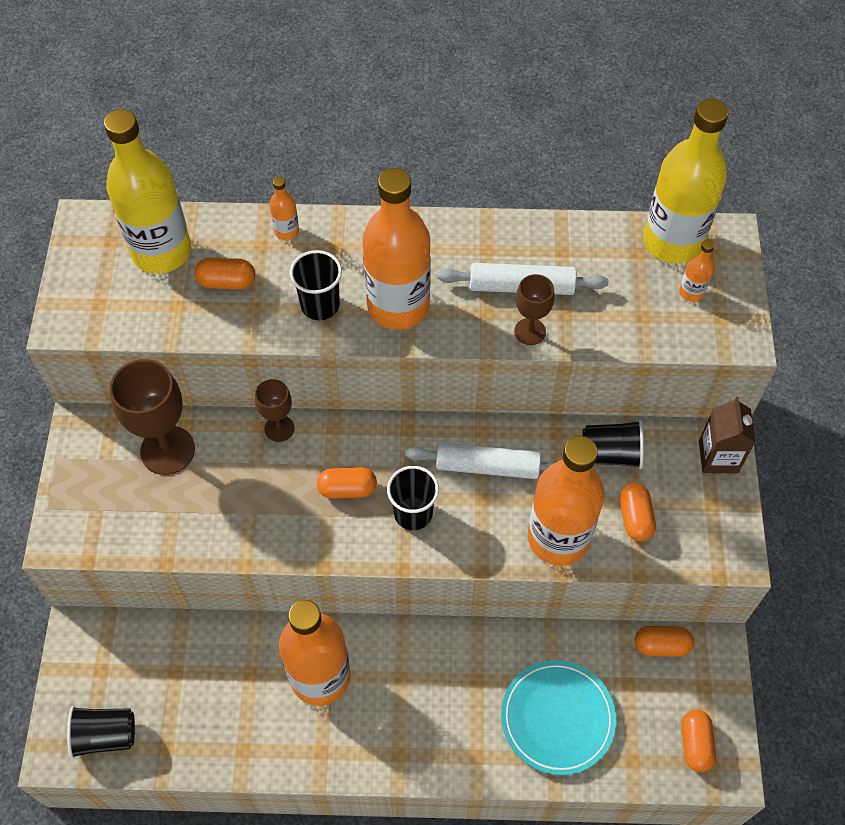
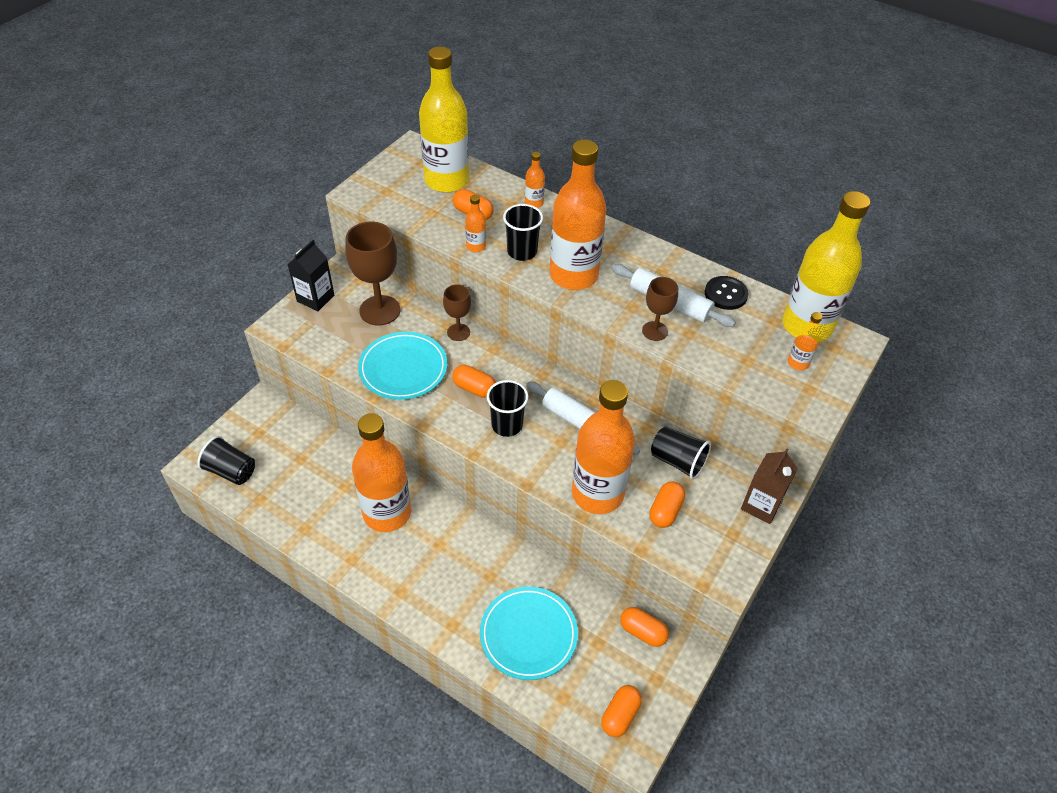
camera: 30 degrees right, 10 degrees down
(77, 476) = (315, 298): none -> black carton
(251, 510) = (403, 369): none -> turquoise plate
(263, 326) = (476, 246): none -> orange bottle
(570, 245) = (725, 294): none -> black button

